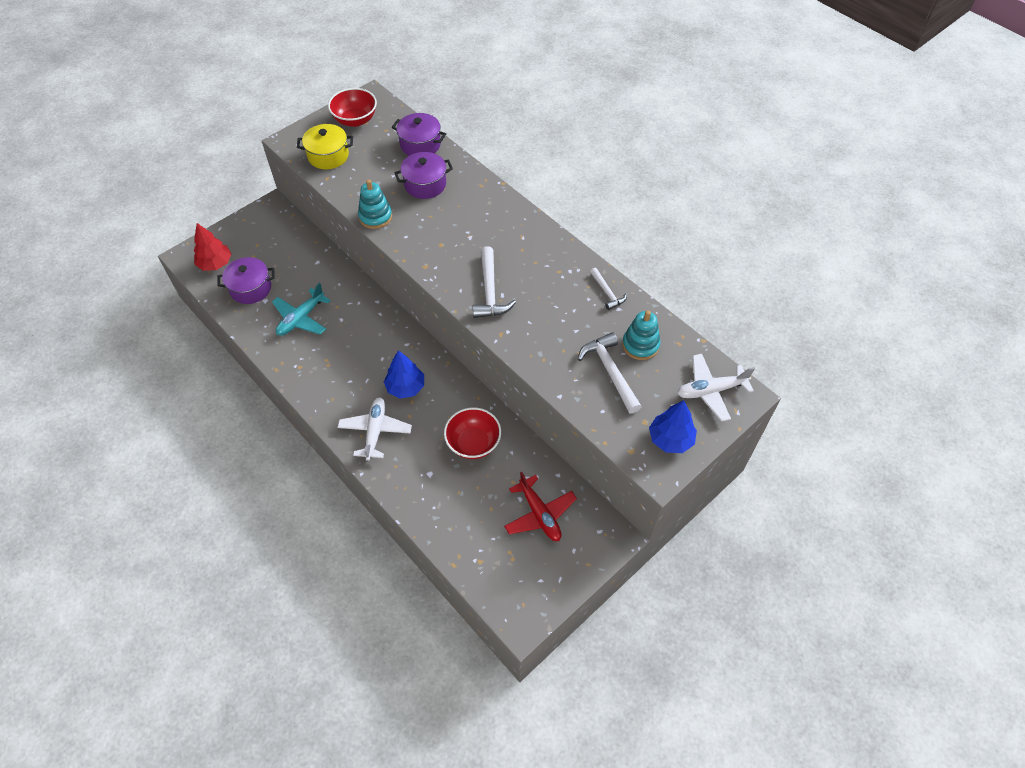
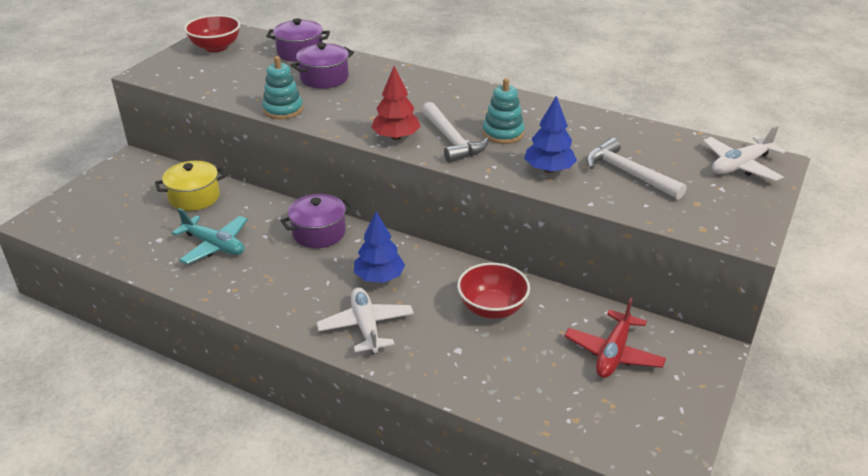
camera: 20 degrees left, 20 degrees down
(215, 264) = (78, 220): red tree -> red tree (396, 137)
(251, 288) = (135, 233): purple pot -> purple pot (319, 233)
(301, 318) = (214, 245): turquoise plane -> turquoise plane turned 75 degrees counterclockwise
(328, 156) = (199, 76): yellow pot -> yellow pot (194, 197)
(539, 514) = (613, 353): red plane -> red plane turned 75 degrees clockwise
(607, 292) = (576, 118): white hammer -> none
(640, 345) = (641, 148): turquoise stacking toy -> turquoise stacking toy (503, 133)
(670, 439) = (735, 210): blue tree -> blue tree (549, 169)

